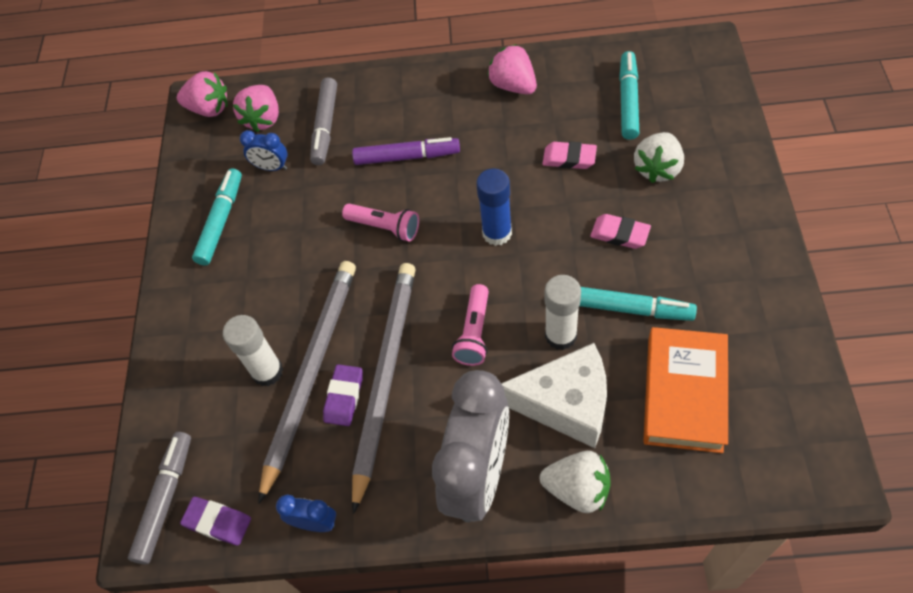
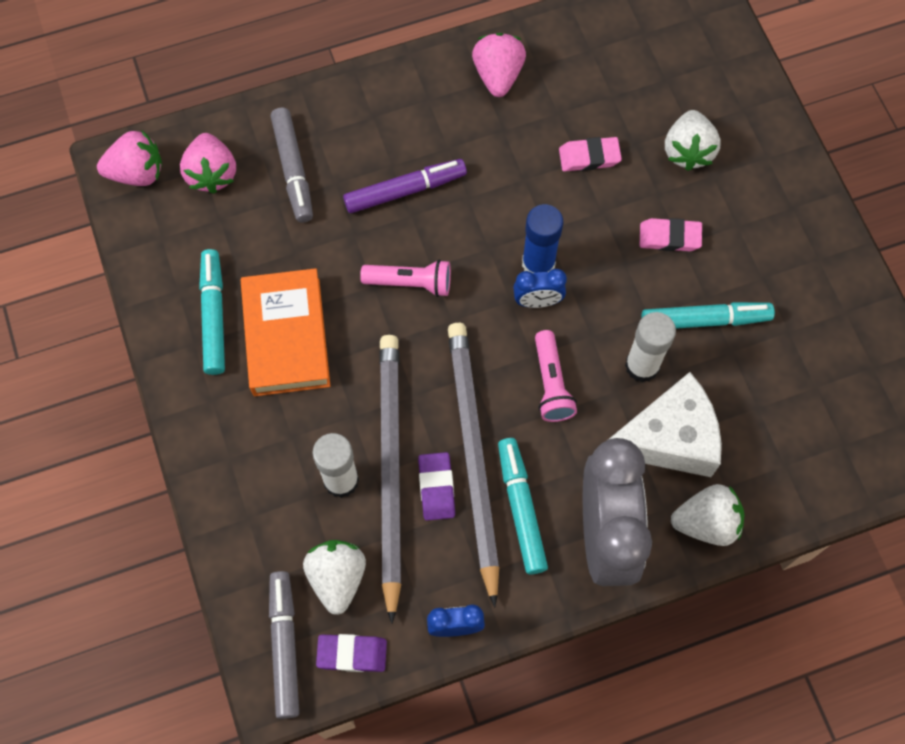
camera: 25 degrees left, 10 degrees up
(232, 452) = (337, 578): none -> white strawberry
(272, 167) = (248, 235): blue clock -> blue clock (537, 301)
(513, 85) = (498, 75): pink strawberry -> pink strawberry turned 60 degrees clockwise
(628, 100) = (633, 72): turquoise marker -> turquoise marker (521, 508)
(684, 393) = (781, 399): orange book -> orange book (286, 336)

